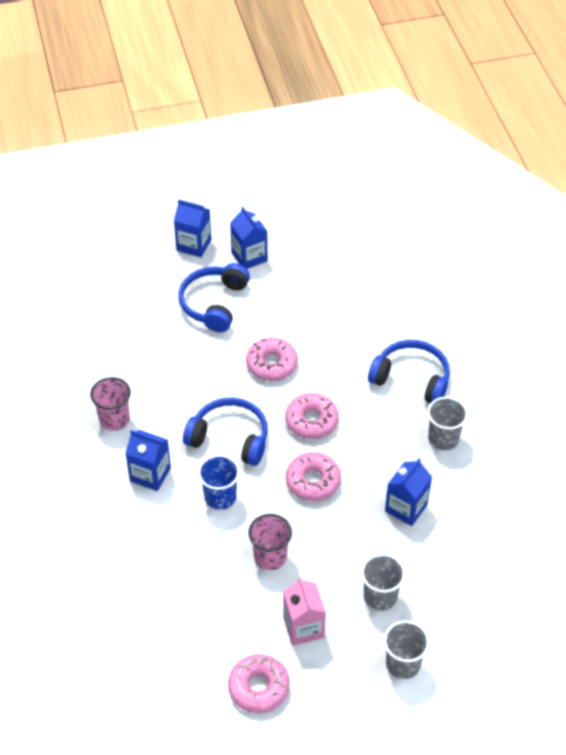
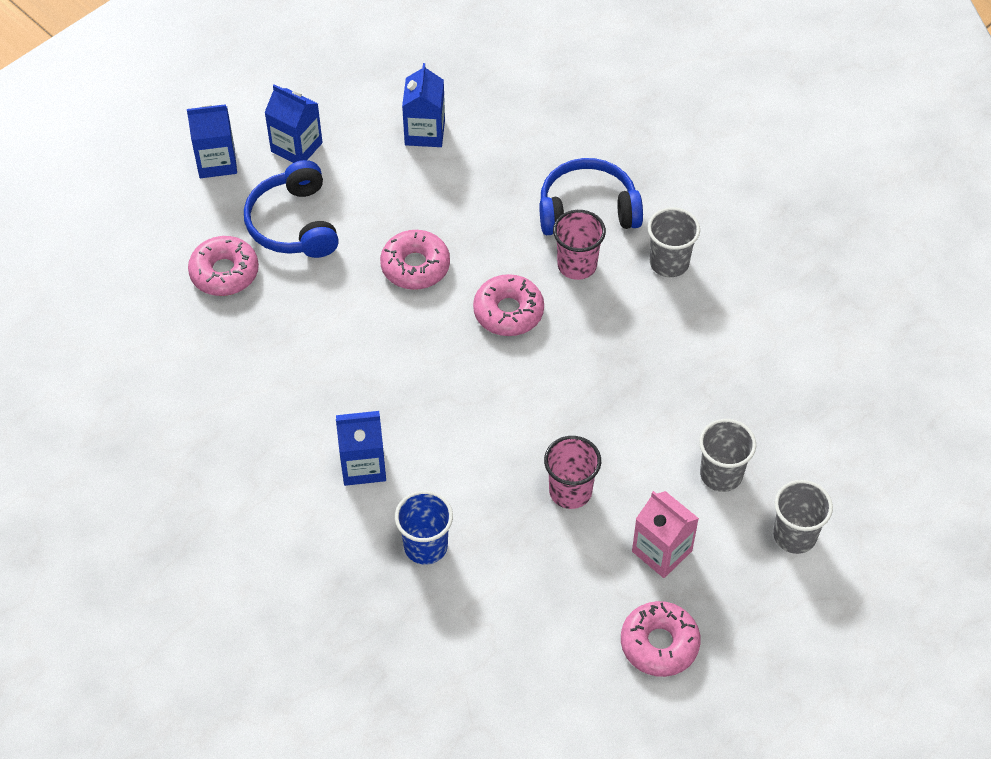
camera: 30 degrees left, 5 degrees up
(114, 419) = (272, 421): pink cup -> pink cup (577, 265)
(220, 497) = (465, 452): blue cup -> blue cup (425, 546)
(230, 438) = (427, 377): blue headphones -> none
(313, 481) = (558, 381): pink donut -> pink donut (224, 272)
(406, 508) = (681, 361): blue carton -> blue carton (425, 132)

